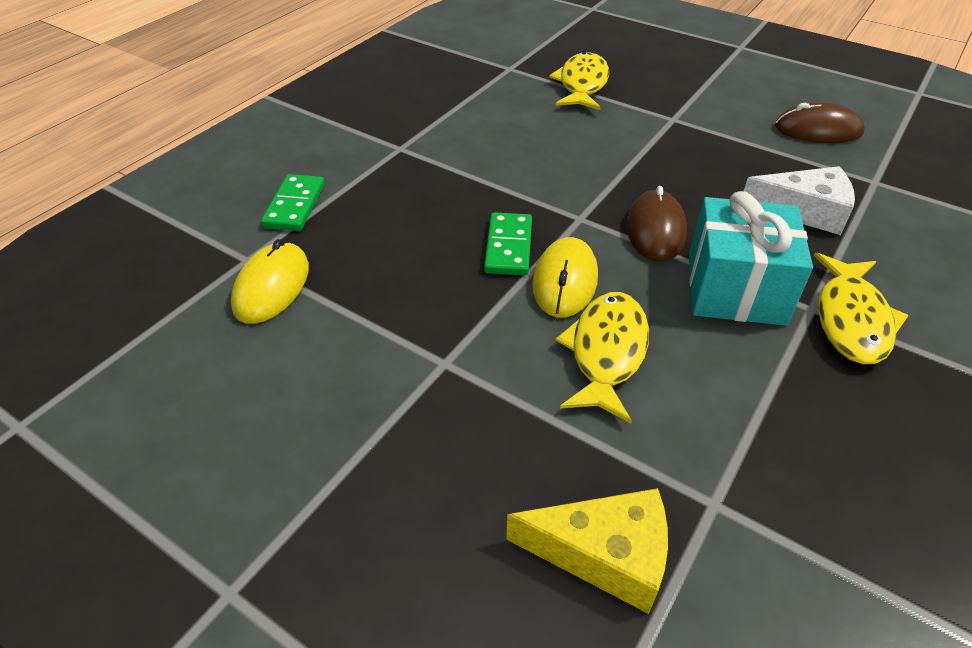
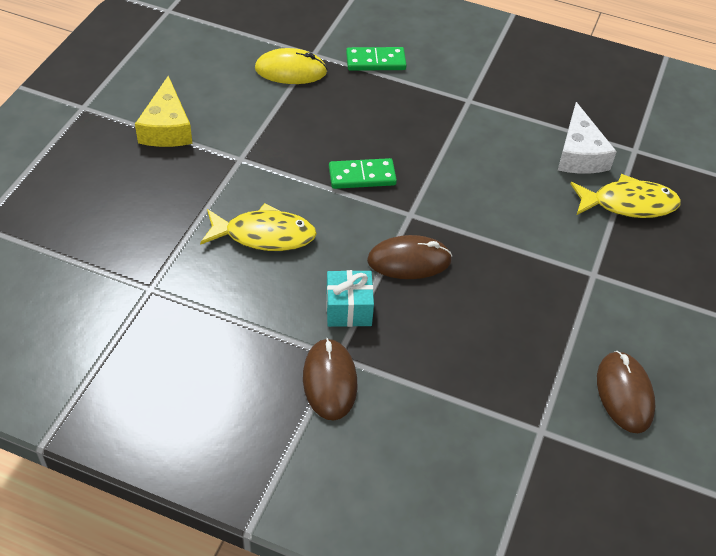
camera: 75 degrees right, 5 degrees up
(565, 281) = (332, 210): yellow mouse -> none
(604, 554) = (112, 240): yellow cheese -> yellow cheese (167, 128)
(735, 288) = (348, 309): turquoise gift -> turquoise gift, size x0.60
(804, 211) = (470, 366): white cheese -> white cheese (579, 154)
(851, 319) = (330, 381): yellow fish -> brown mouse

